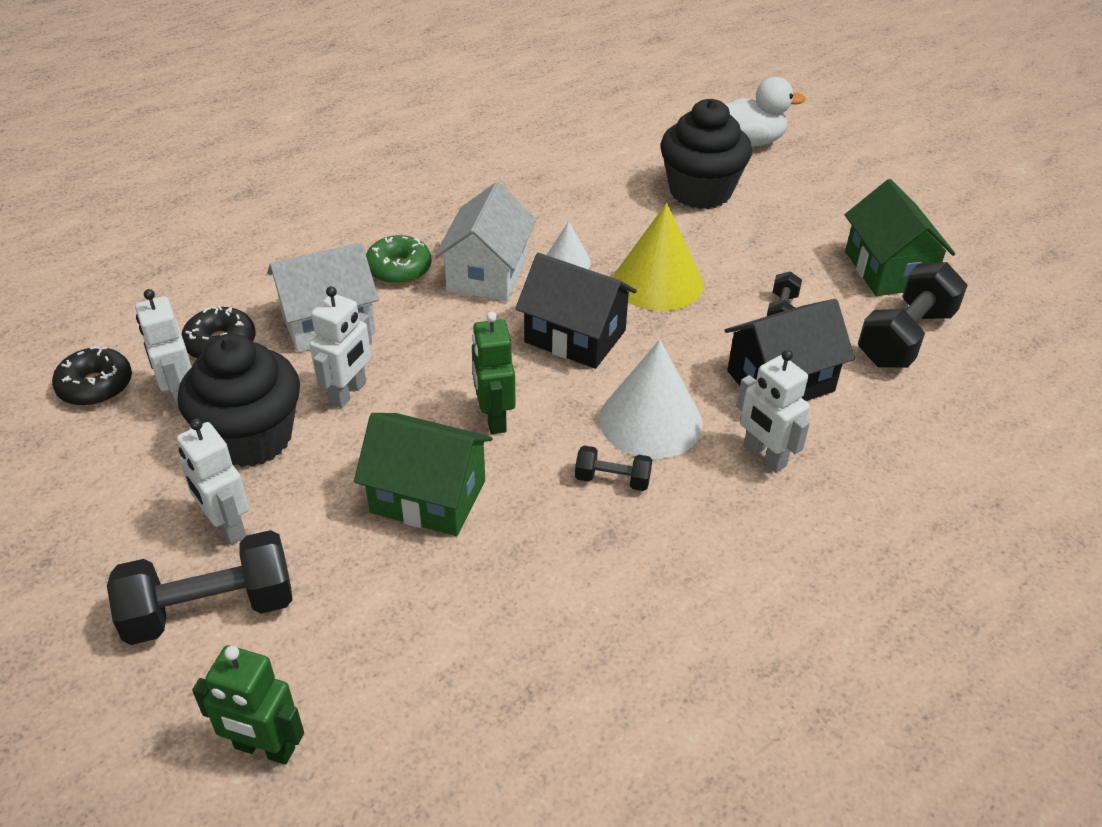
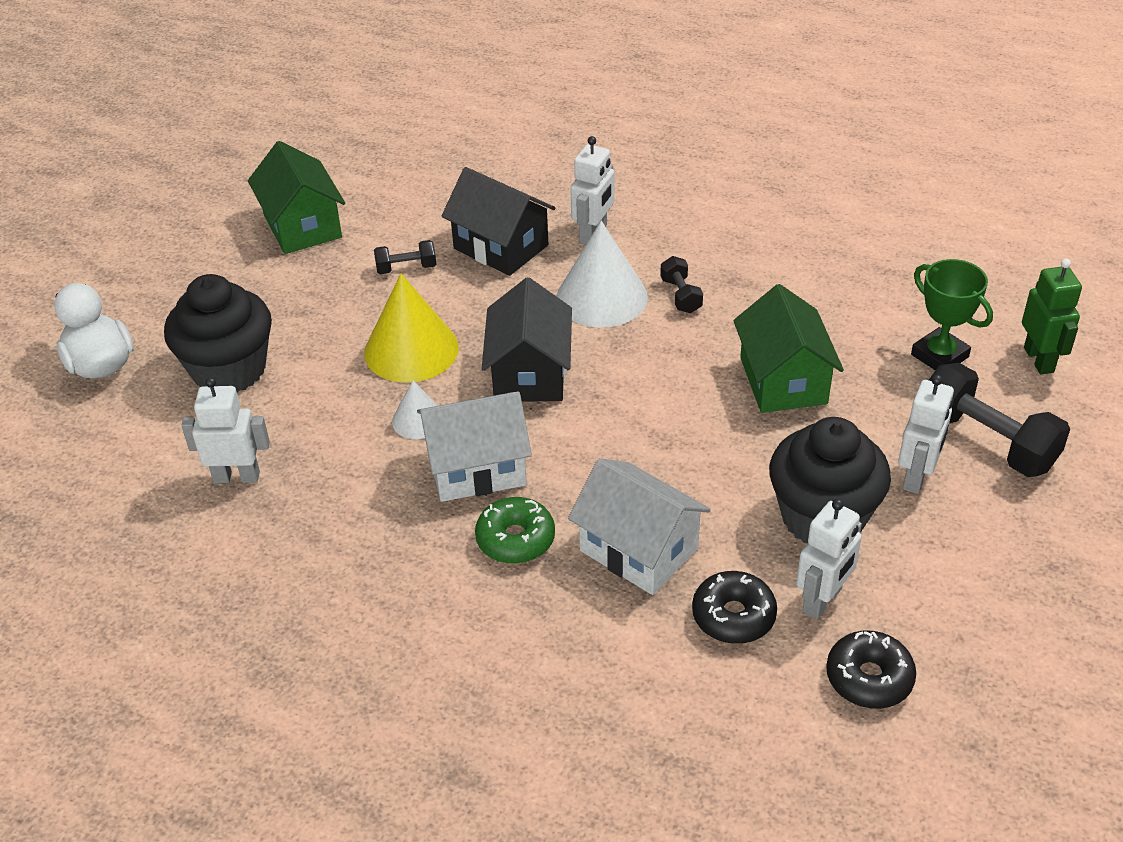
camera: 115 degrees left, 0 degrees up
(348, 393) = (718, 483): white robot -> white robot (237, 477)
(352, 650) = (939, 356): none -> green trophy
(494, 418) = (671, 381): green robot -> none
(888, 270) = (302, 226): green house -> green house turned 75 degrees counterclockwise
(905, 338) = (397, 200): black dumbbell -> none

